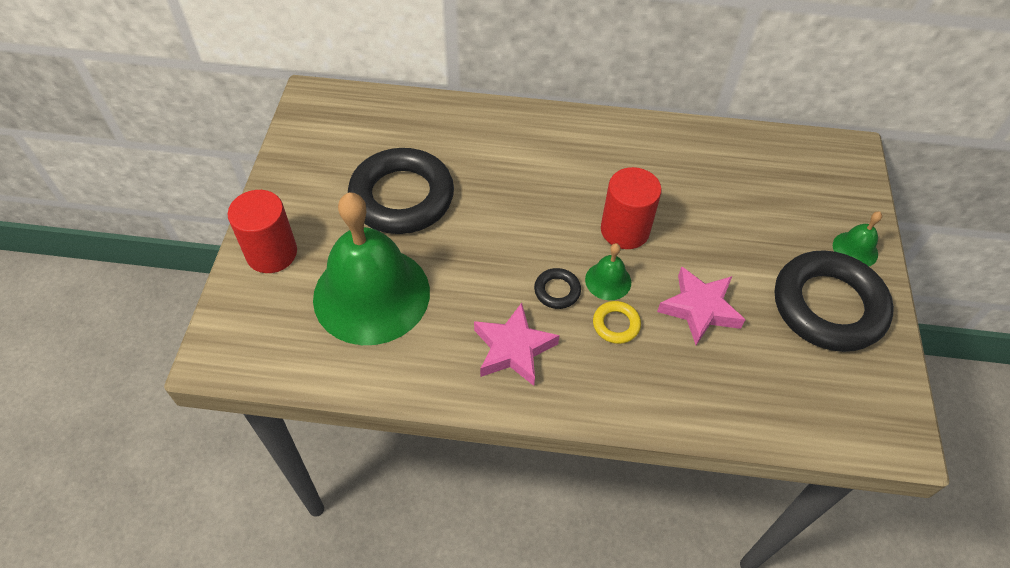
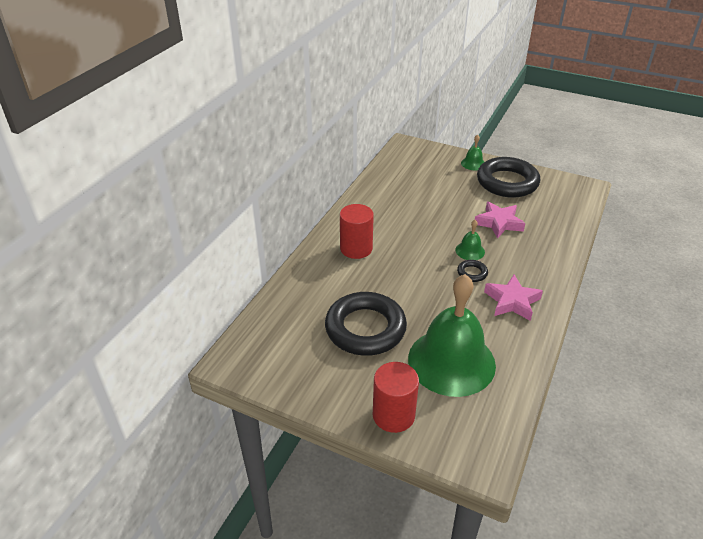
camera: 70 degrees left, 15 degrees down
(616, 324) = (503, 256): yellow ring -> none
(625, 230) = (433, 234): red cylinder -> red cylinder (356, 248)

